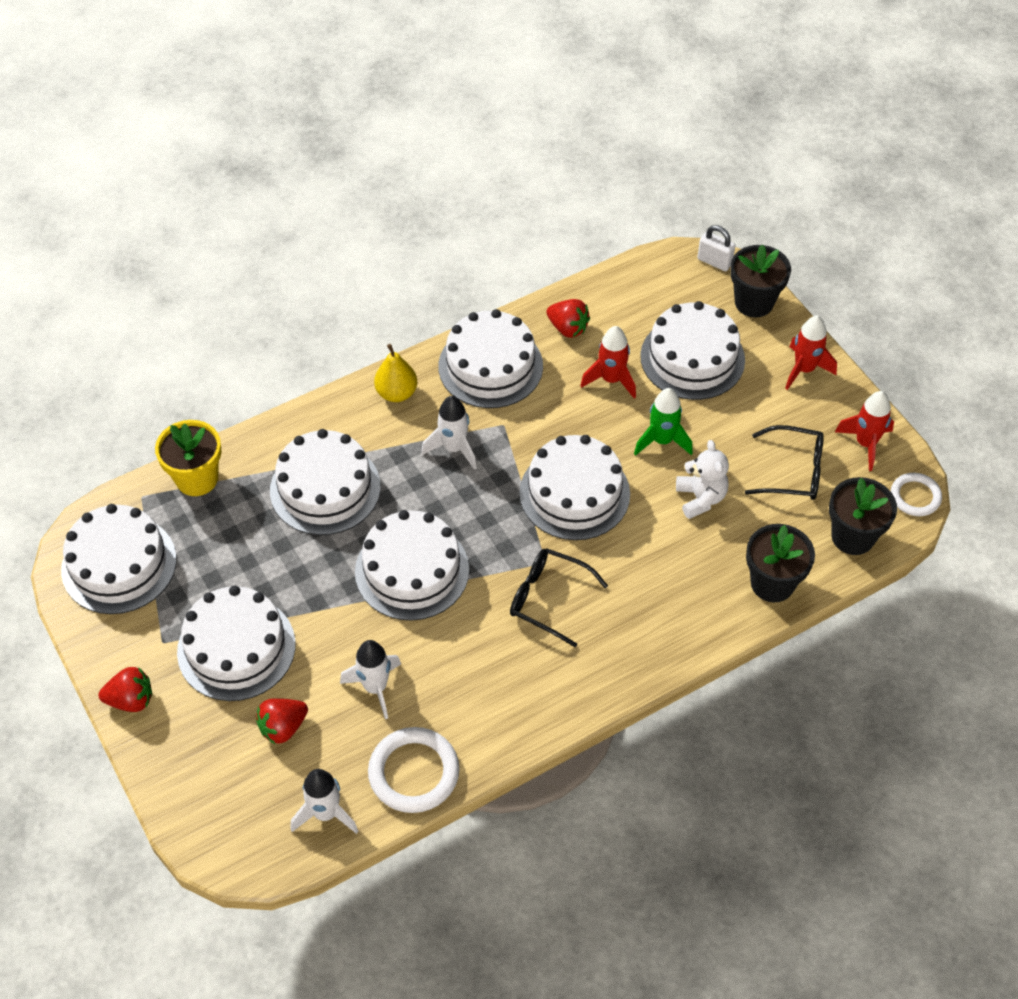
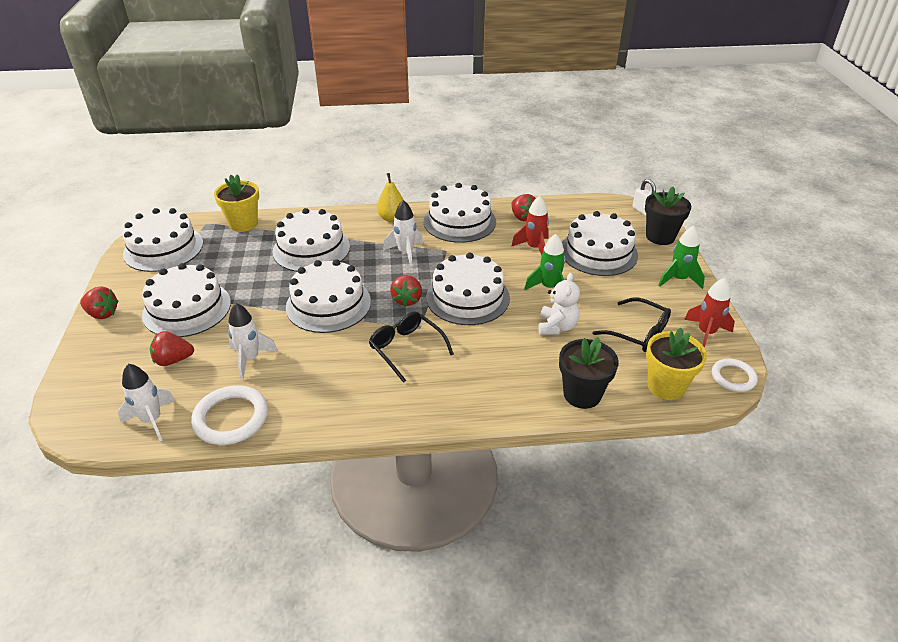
camera: 25 degrees right, 15 degrees down
(504, 525) = (407, 300): none -> red strawberry
(804, 369) = (678, 279): red rocket -> green rocket
(853, 536) = (666, 386): black flower pot -> yellow flower pot

